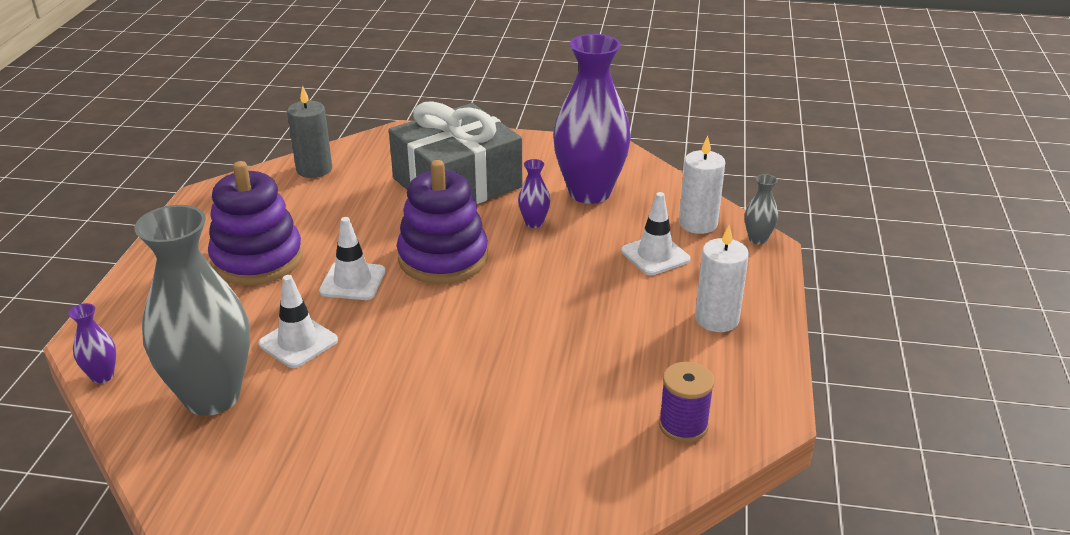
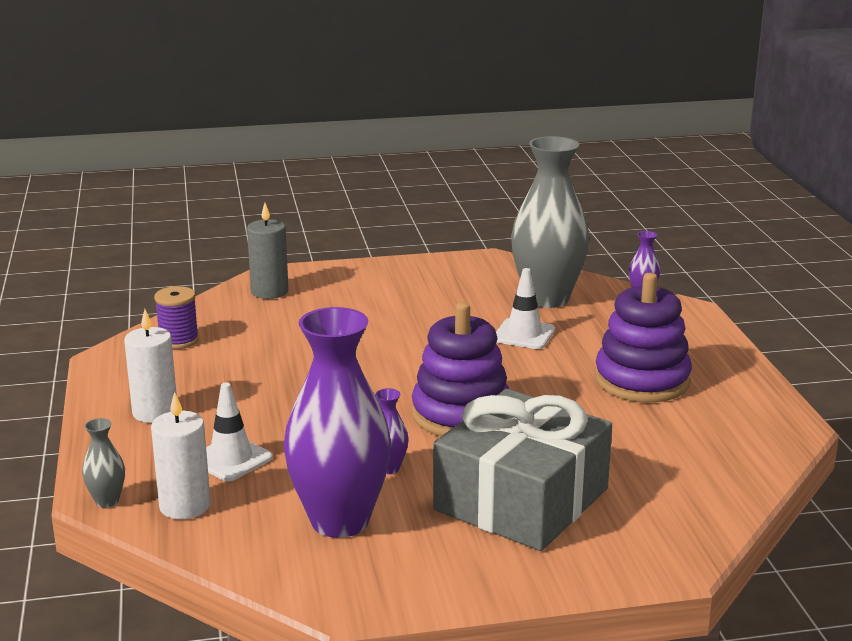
camera: 160 degrees right, 10 degrees down
(314, 169) = (718, 481): grey candle -> grey candle (269, 292)
(352, 281) = (529, 380): white traffic cone -> none

